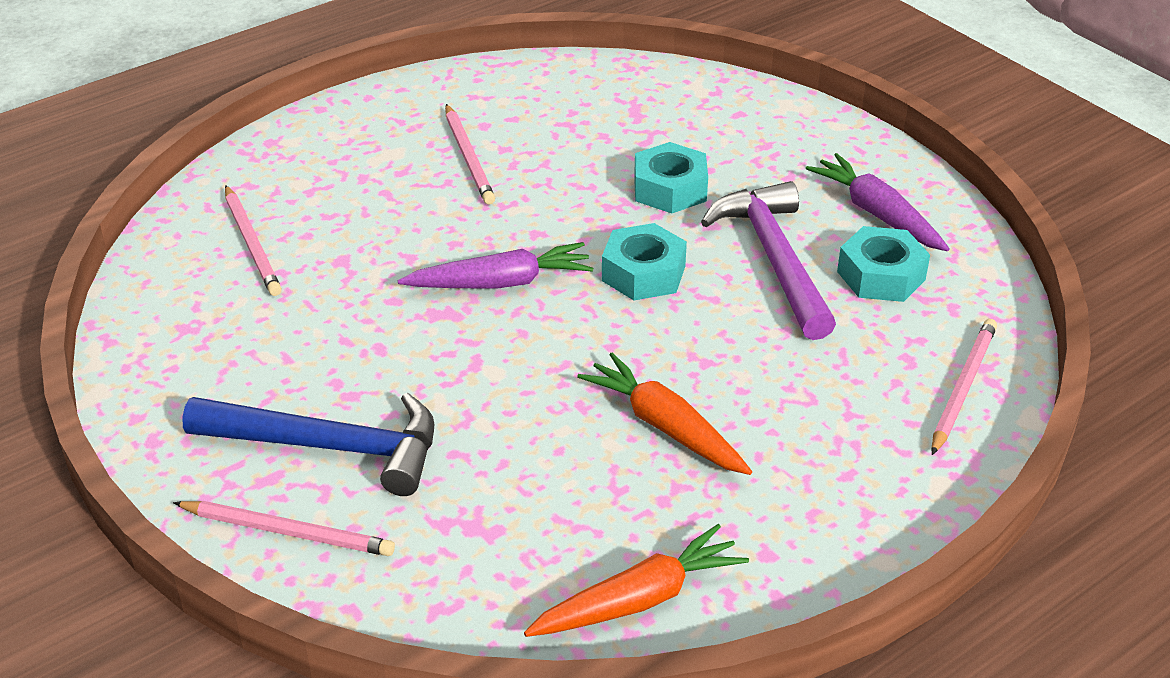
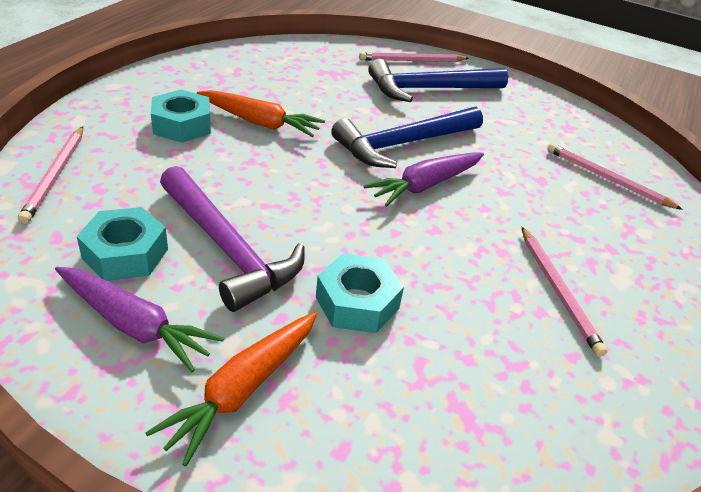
camera: 150 degrees right, 0 degrees up
(469, 157) = (558, 291): pink pencil -> pink pencil turned 150 degrees counterclockwise
(475, 346) = (404, 144): none -> blue hammer
(638, 599) = (237, 59): orange carrot -> orange carrot (243, 389)
(643, 273) = (330, 213): turquoise nut -> turquoise nut (182, 125)

